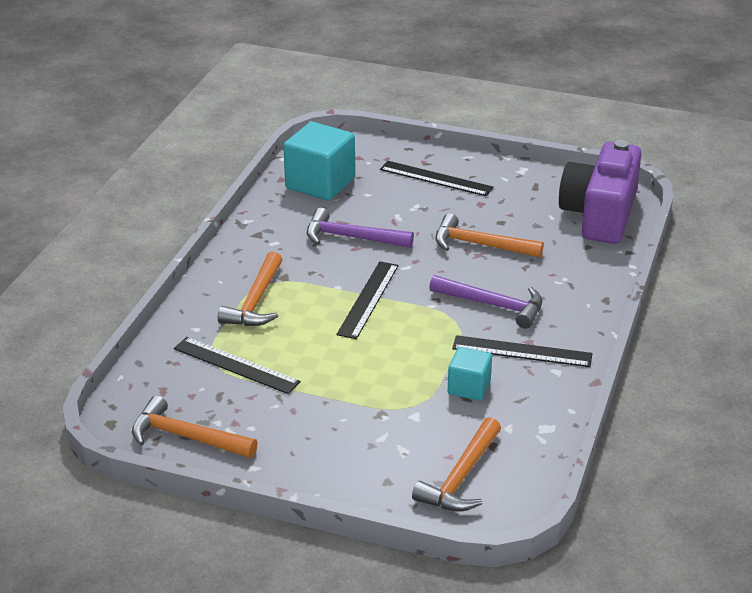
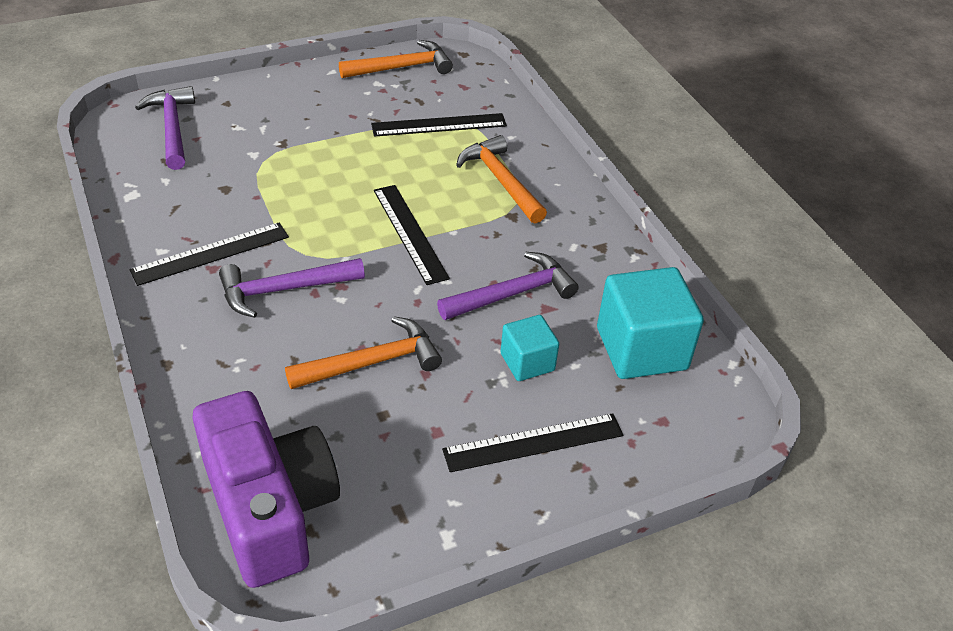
camera: 135 degrees right, 10 degrees up
(461, 477) = (172, 128): orange hammer -> purple hammer
(469, 387) = (230, 196): turquoise cube -> turquoise cube (527, 362)

